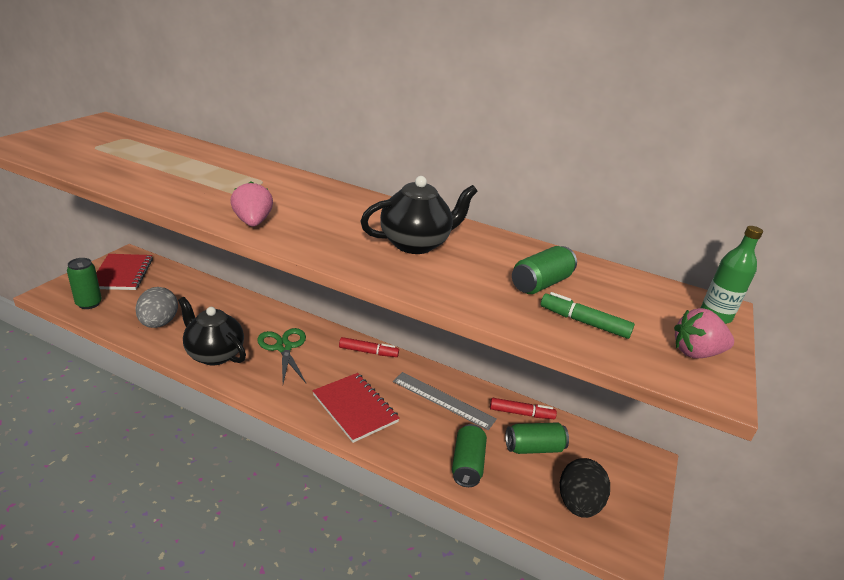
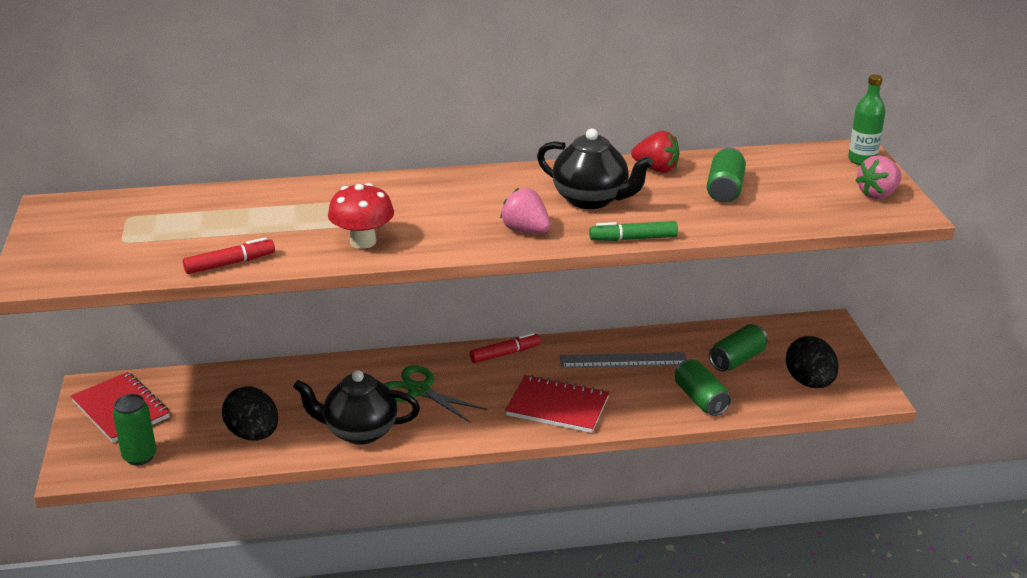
camera: 30 degrees left, 0 degrees up
(159, 323) = (253, 434): grey egg -> black egg
(212, 202) = (363, 242): none -> red mushroom
(253, 222) = (434, 243): pink strawberry -> pink strawberry (525, 230)
(415, 244) = (591, 200): black teapot -> black teapot turned 90 degrees clockwise
(503, 245) = (656, 169): none -> red strawberry
(521, 413) = (699, 338): red marker -> red marker (230, 264)
(584, 322) = (789, 206): green marker -> green marker (633, 238)

